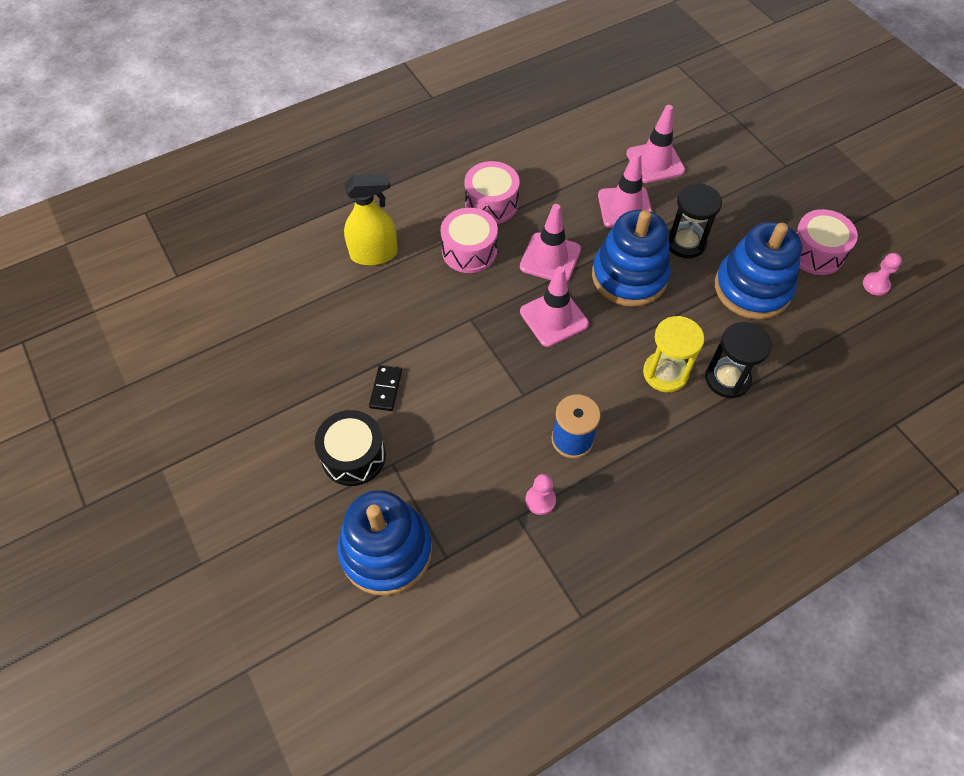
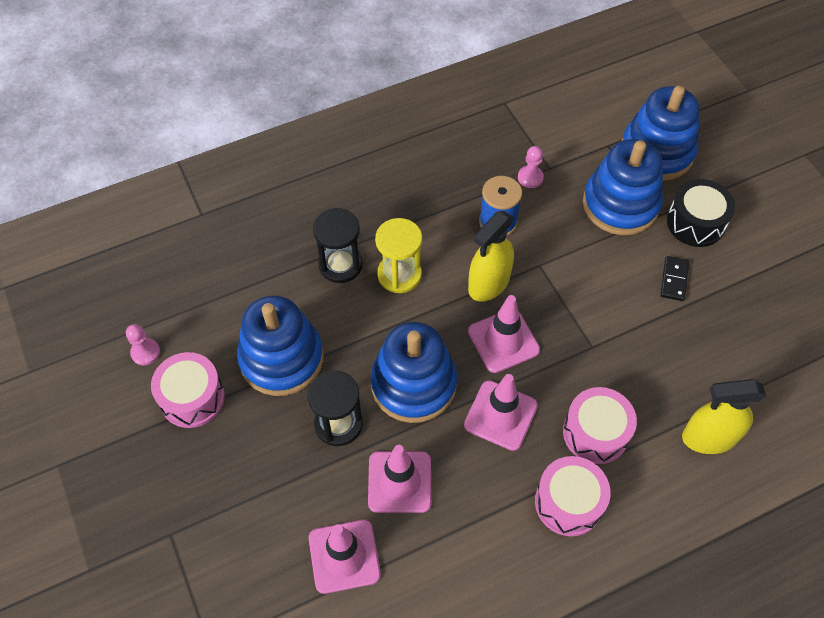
camera: 175 degrees left, 0 degrees up
(435, 472) = (620, 204): none -> blue stacking toy
(574, 370) = (488, 284): none -> yellow spray bottle

